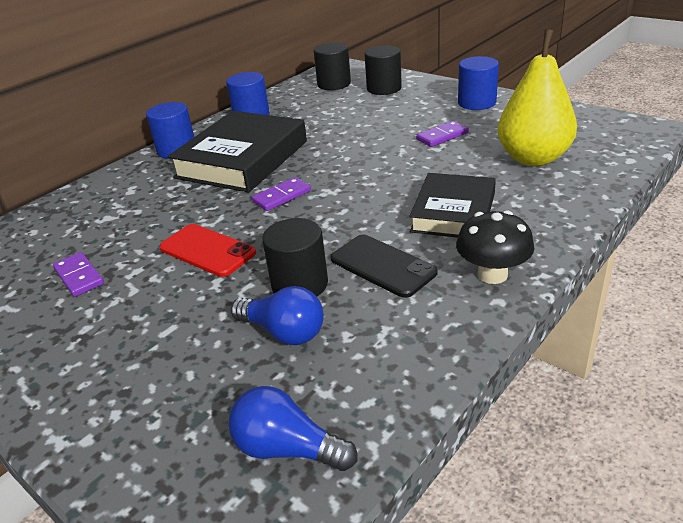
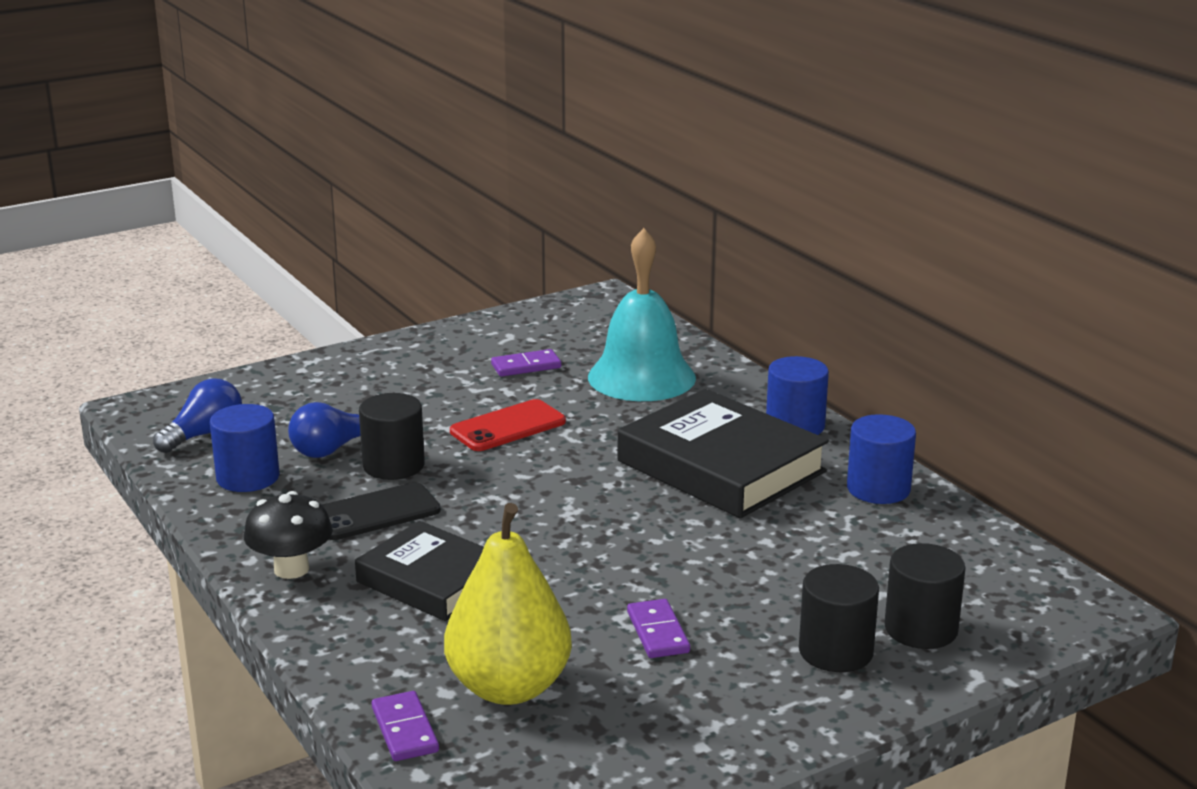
camera: 105 degrees right, 10 degrees down
(101, 217) = (641, 377): none -> turquoise bell
(282, 196) = (586, 479): purple domino -> purple domino (404, 730)
(334, 84) = (984, 583): black cylinder -> black cylinder (835, 651)
(477, 103) = (770, 707): blue cylinder -> blue cylinder (248, 477)

